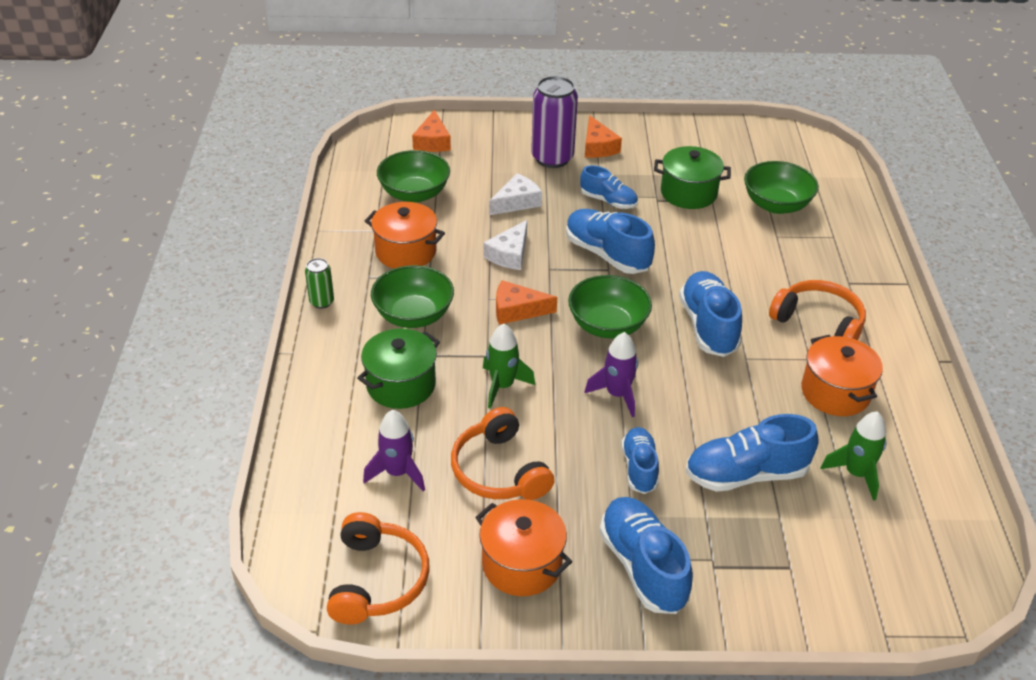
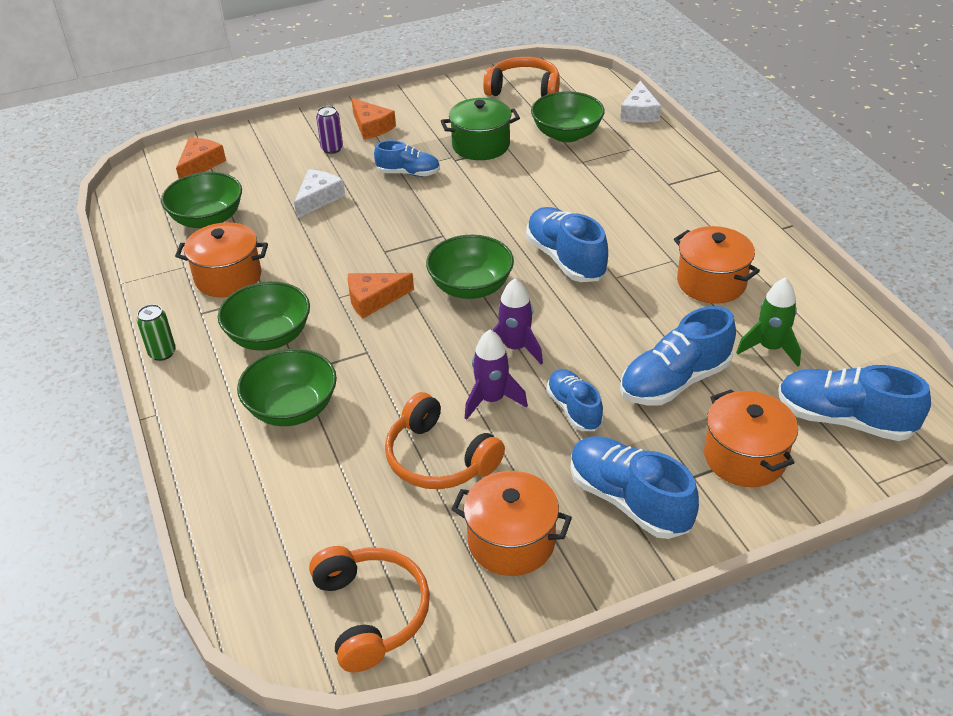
camera: 20 degrees left, 0 degrees up
(397, 473) = (335, 497): purple rocket -> purple rocket (492, 400)
(401, 385) = (292, 408): green pot -> green bowl
(432, 141) = (200, 165): orange cheese -> orange cheese turned 135 degrees counterclockwise
(502, 386) = (398, 376): green rocket -> none
(509, 254) = (337, 249): white cheese -> white cheese (639, 113)
(552, 158) = (332, 149): purple can -> purple can, size x0.50
(607, 254) = (434, 222): blue shoe -> blue shoe (844, 419)
(771, 566) = (744, 457): none -> orange pot
(819, 322) = (662, 226): orange headphones -> orange headphones (524, 89)

